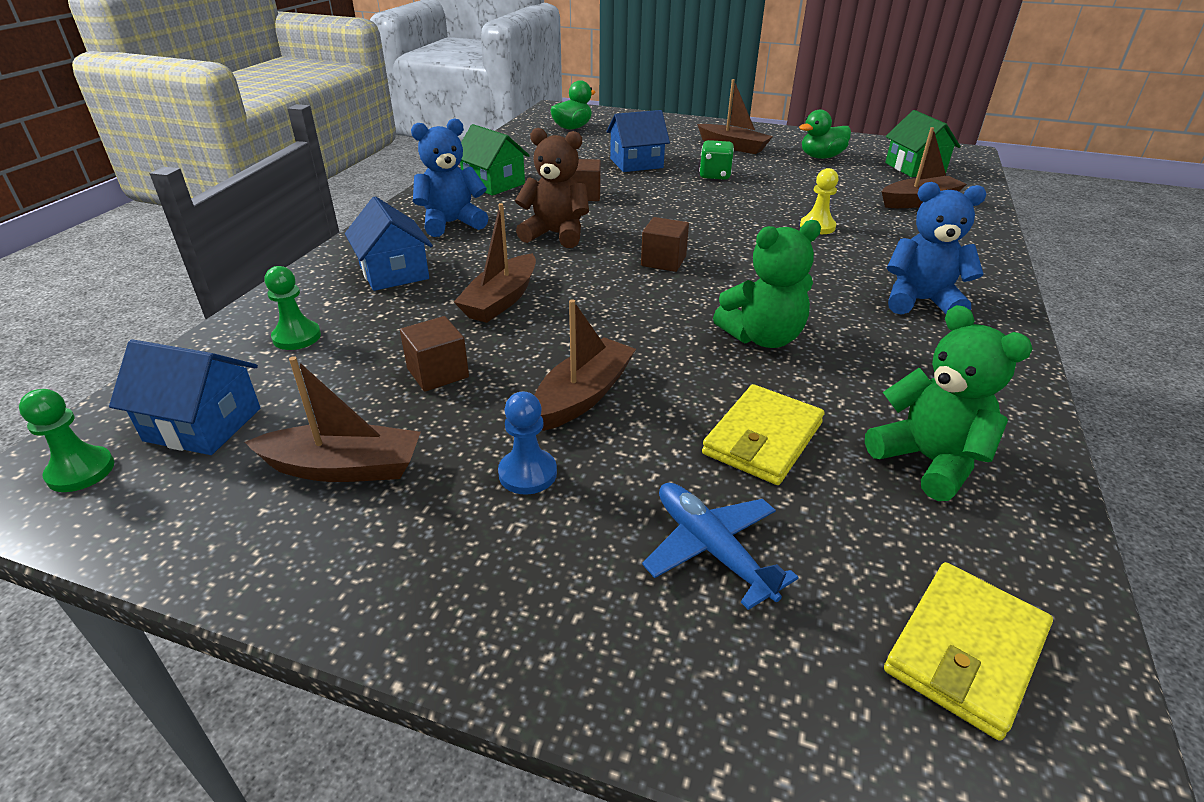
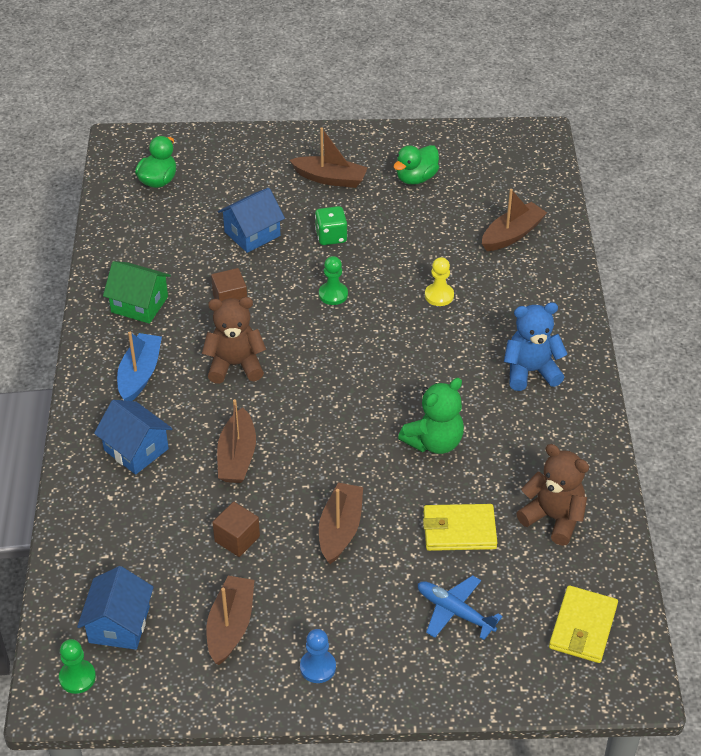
camera: 20 degrees left, 10 degrees up
(203, 424) = (119, 624): blue house -> blue house turned 75 degrees counterclockwise
(297, 337) = (116, 537): green pawn -> green pawn (333, 294)
(344, 467) = (230, 626): brown boat -> brown boat turned 60 degrees counterclockwise
(451, 223) = (140, 374): blue teddy bear -> blue boat
(527, 473) = (337, 596): blue pawn -> blue pawn (318, 667)
(663, 261) = (335, 376): brown cube -> none
(762, 438) = (459, 530): yellow wallet -> yellow wallet turned 75 degrees clockwise
(914, 168) = (501, 176): green house -> none
(928, 461) = (553, 518): green teddy bear -> brown teddy bear

